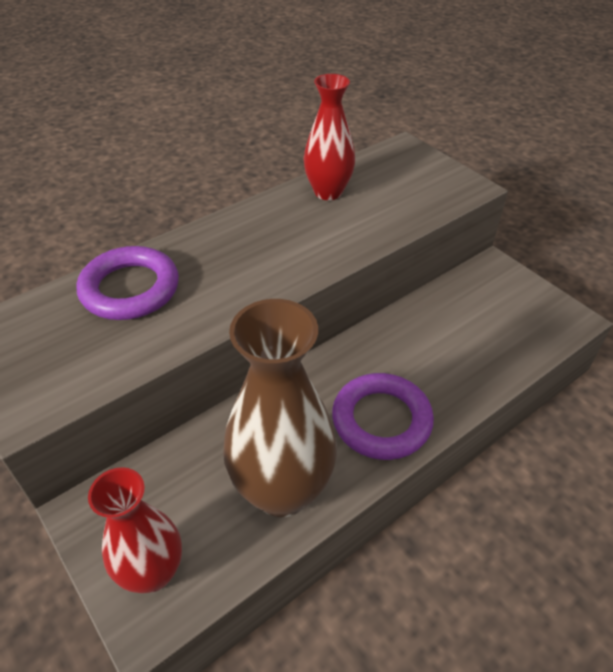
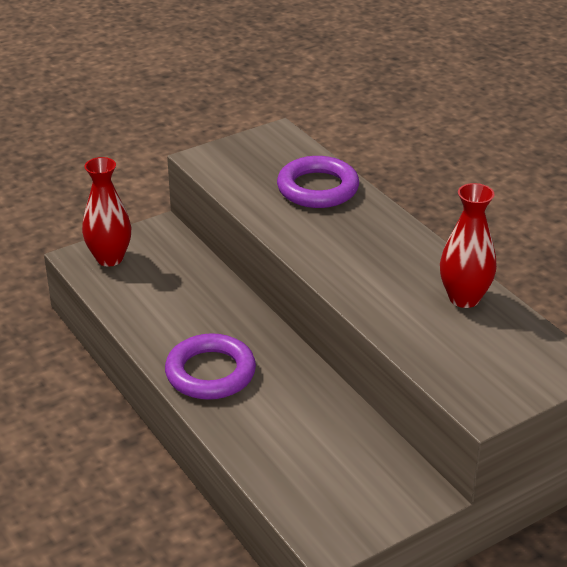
camera: 95 degrees right, 10 degrees down
(282, 490) = (155, 314): brown vase -> none

